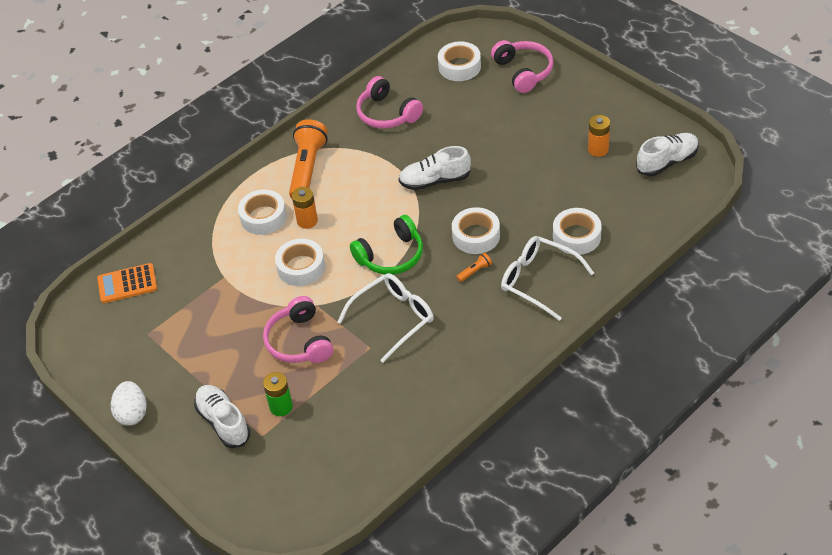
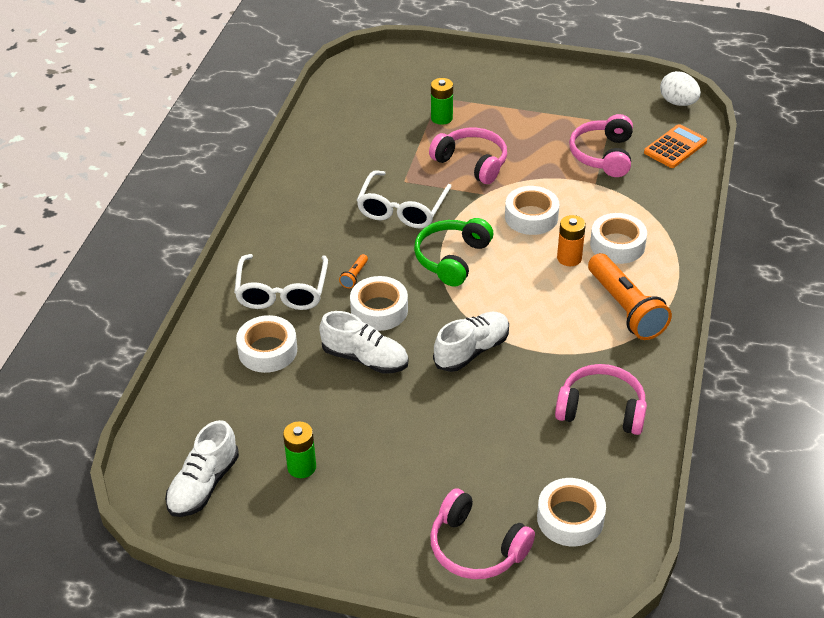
camera: 145 degrees right, 5 degrees down
(132, 413) = (557, 74): white egg -> white egg (678, 102)
(189, 301) = (603, 155): none -> pink headphones
(223, 422) = (478, 94): white shoe -> white shoe (365, 358)
(538, 281) = (282, 291): white glasses -> white glasses turned 90 degrees clockwise
(598, 149) = (302, 467): orange battery -> green battery

